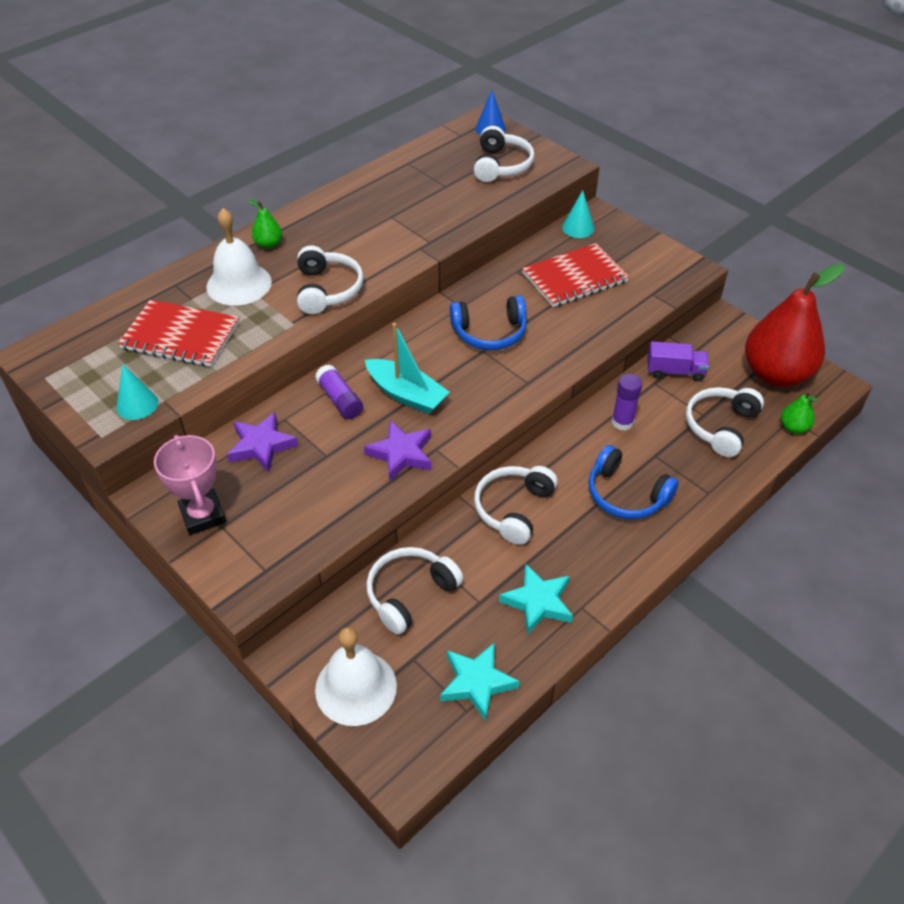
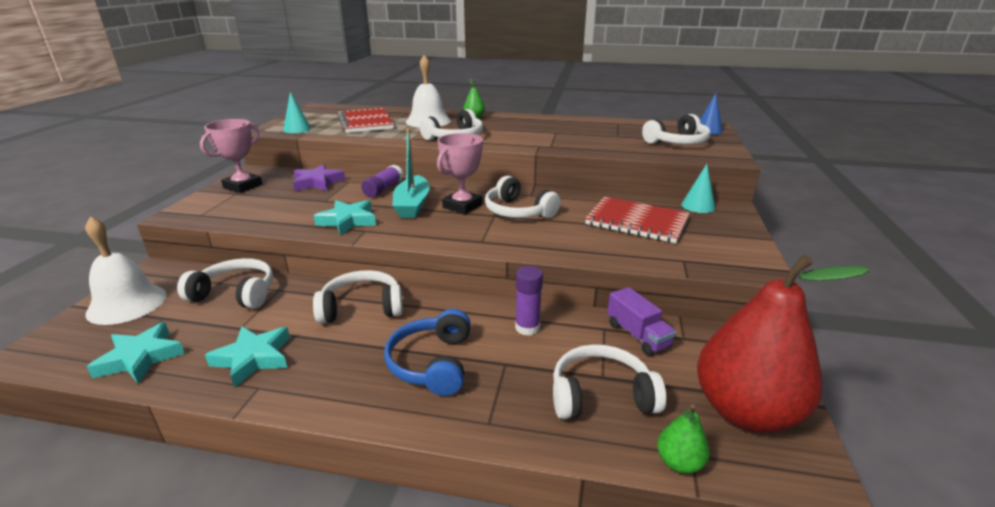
camera: 55 degrees right, 20 degrees down
(401, 454) = (348, 221): purple star -> turquoise star
(442, 362) = (462, 206): none -> pink trophy
(490, 332) = (518, 211): blue headphones -> white headphones

